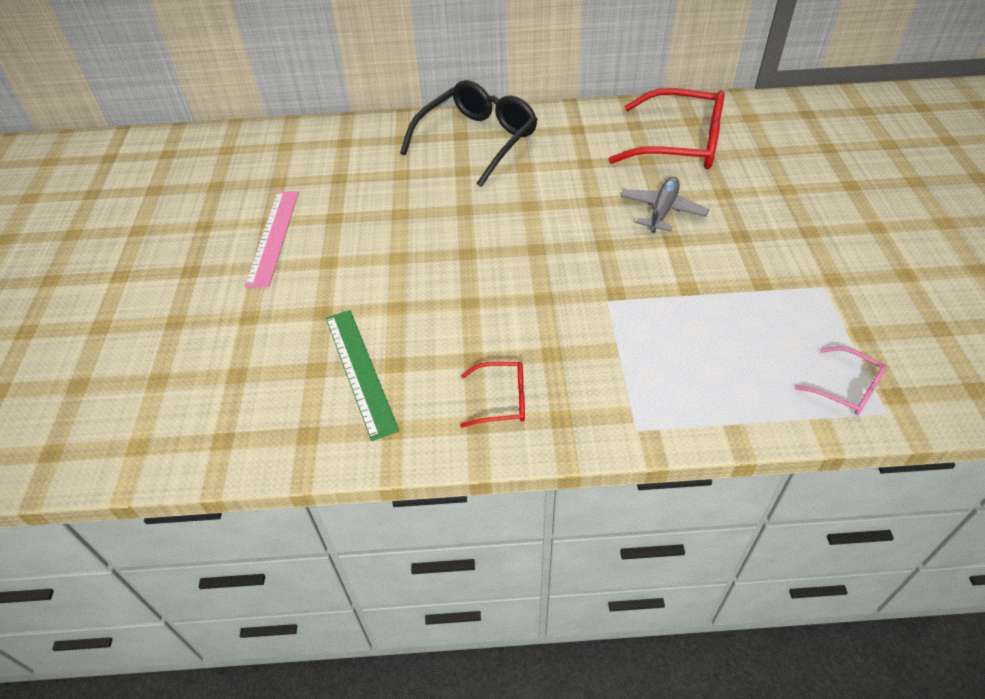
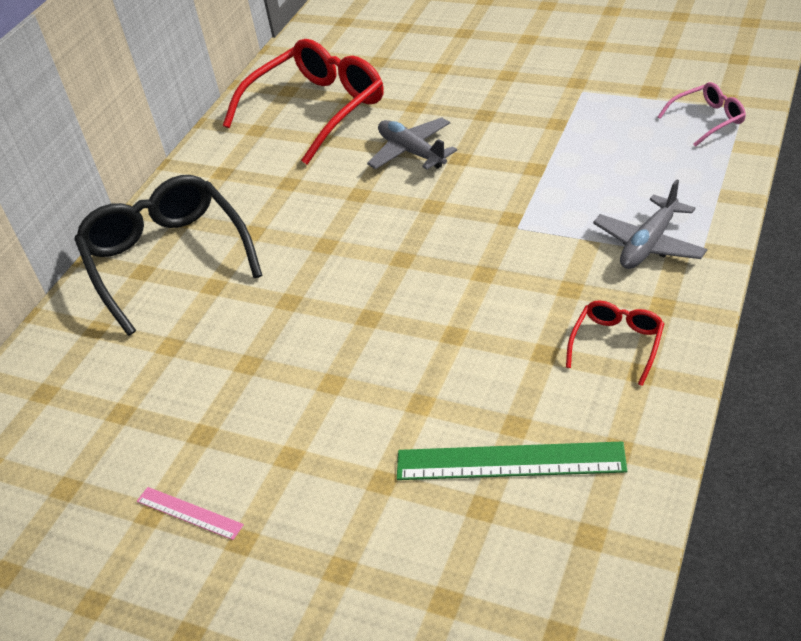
camera: 60 degrees left, 5 degrees down
(274, 237) = (189, 513): pink ruler -> pink ruler, size x0.53
(634, 390) = (649, 244): none -> grey plane

